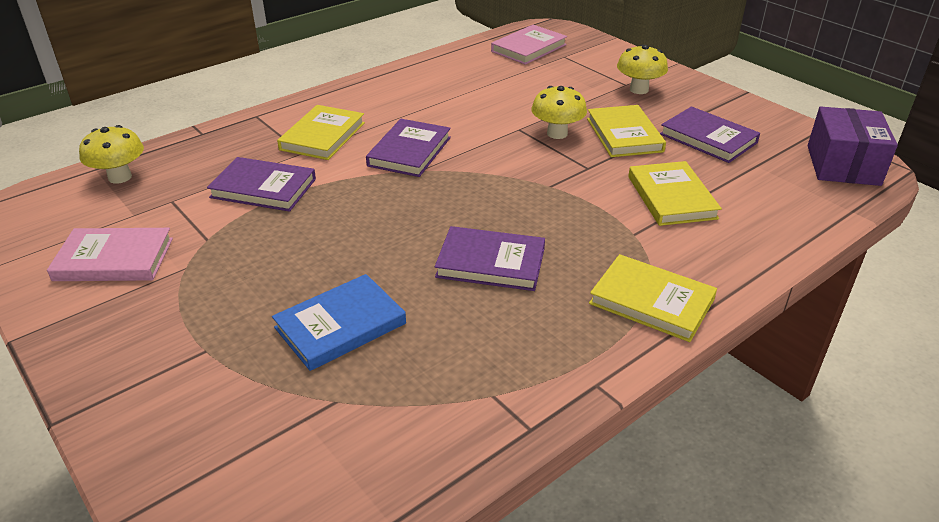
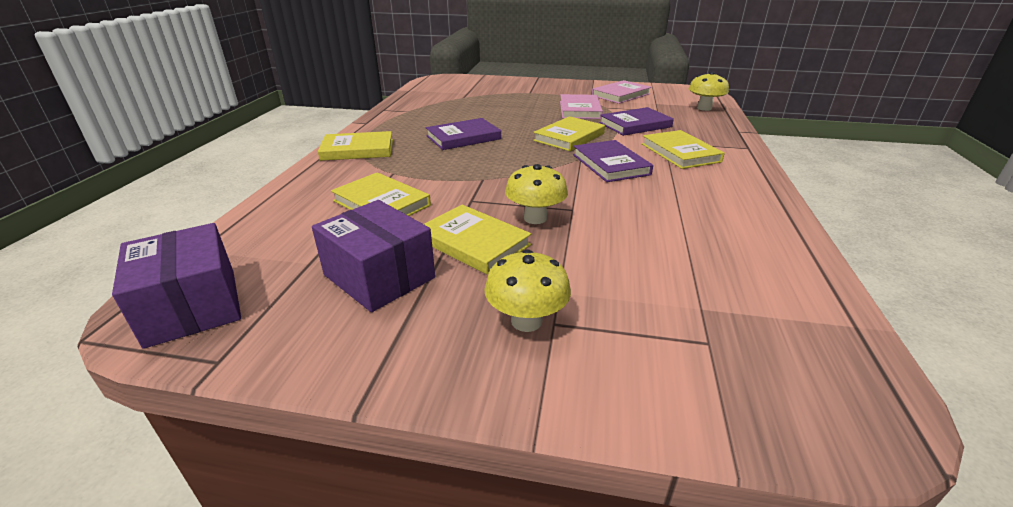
camera: 140 degrees right, 5 degrees down
(340, 326) = (495, 107): blue book -> none
(372, 203) = (569, 137): none -> yellow book
(528, 48) = (777, 333): pink book -> pink book (580, 110)
(708, 138) = (379, 276): purple book -> purple box

